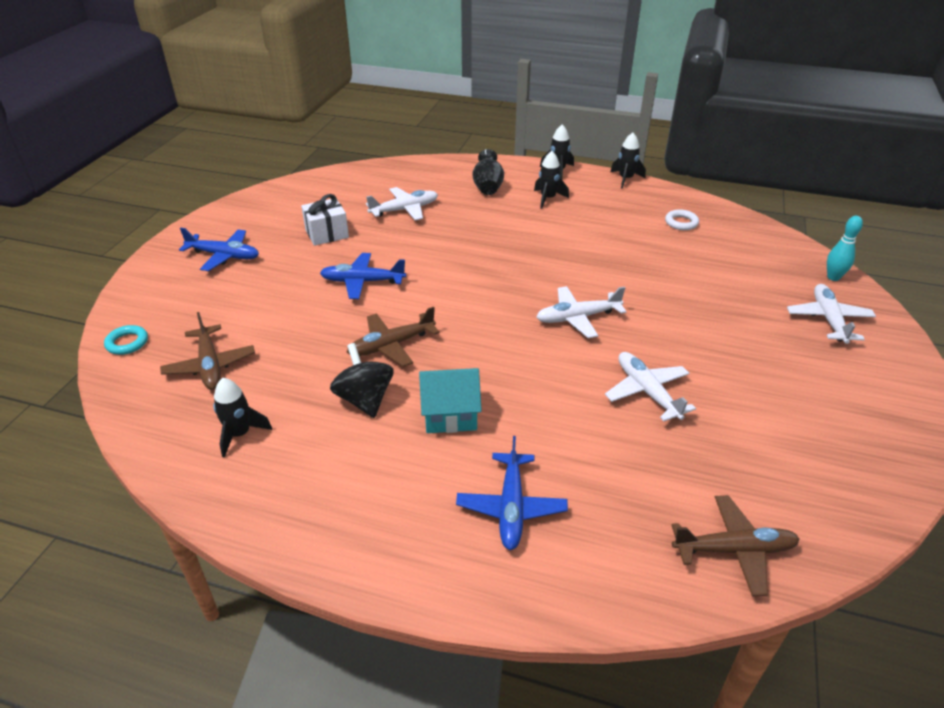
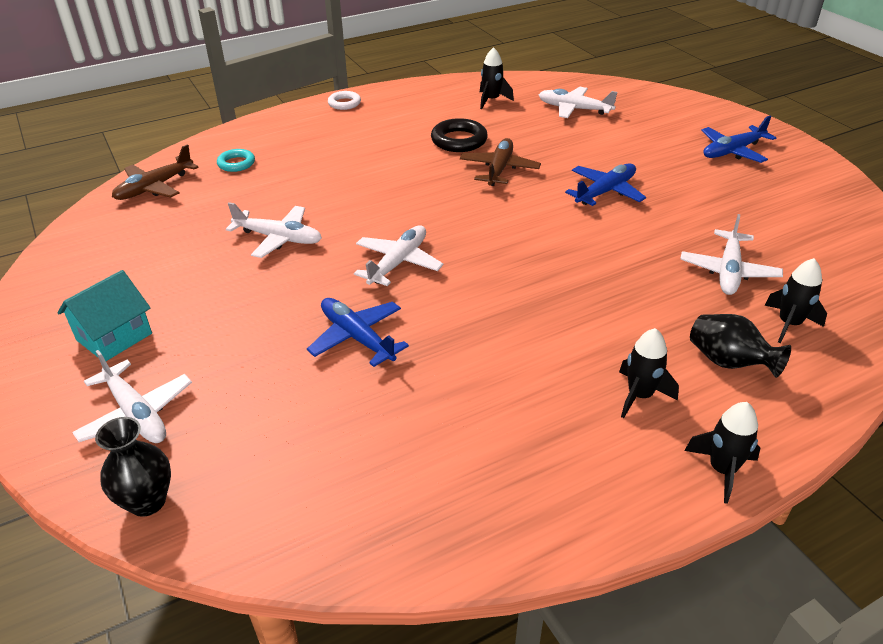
camera: 135 degrees right, 0 degrees up
(127, 343) = (640, 94): turquoise ring -> turquoise ring (236, 163)
(210, 365) = (574, 109): brown plane -> white plane
(327, 234) = (721, 207): white gift -> none
(365, 399) = (459, 140): black spinning top -> black ring
(450, 415) = (397, 159): turquoise house -> turquoise house (114, 337)
(511, 507) = (303, 145): blue plane -> blue plane (357, 337)
(625, 179) = (614, 530): black rocket -> black rocket (789, 324)
(681, 223) = (430, 475): white ring -> white ring (344, 103)
(833, 277) = (147, 501): turquoise bowling pin -> black vase

